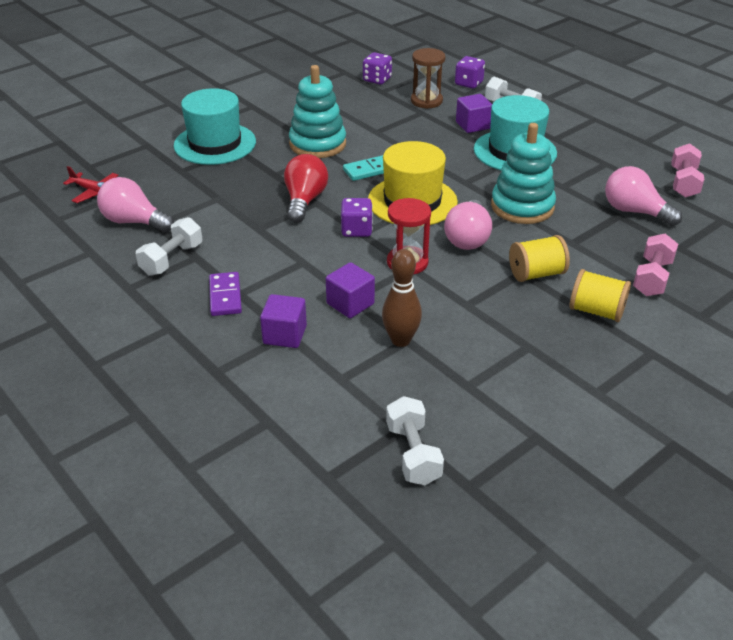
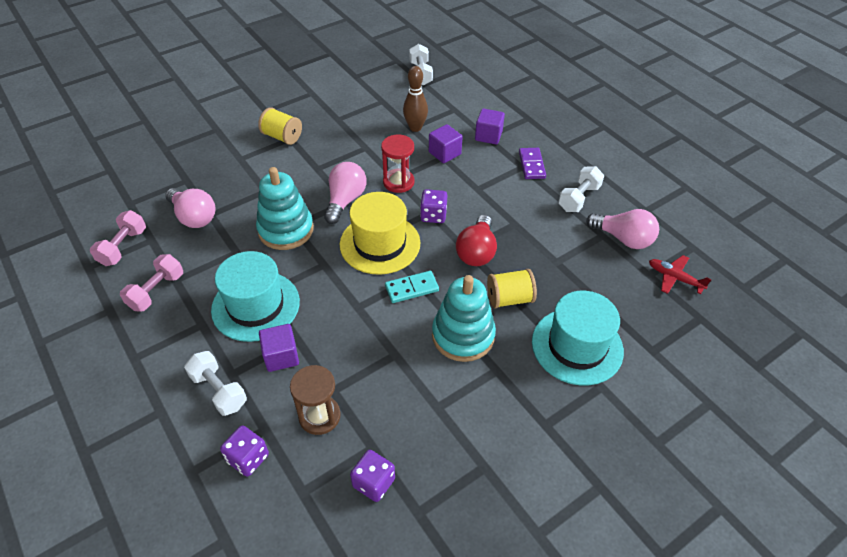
camera: 175 degrees left, 10 degrees up
(536, 274) = (307, 166): yellow spool -> yellow spool (509, 299)
(652, 278) = (227, 157): pink dumbbell -> pink dumbbell (156, 291)

